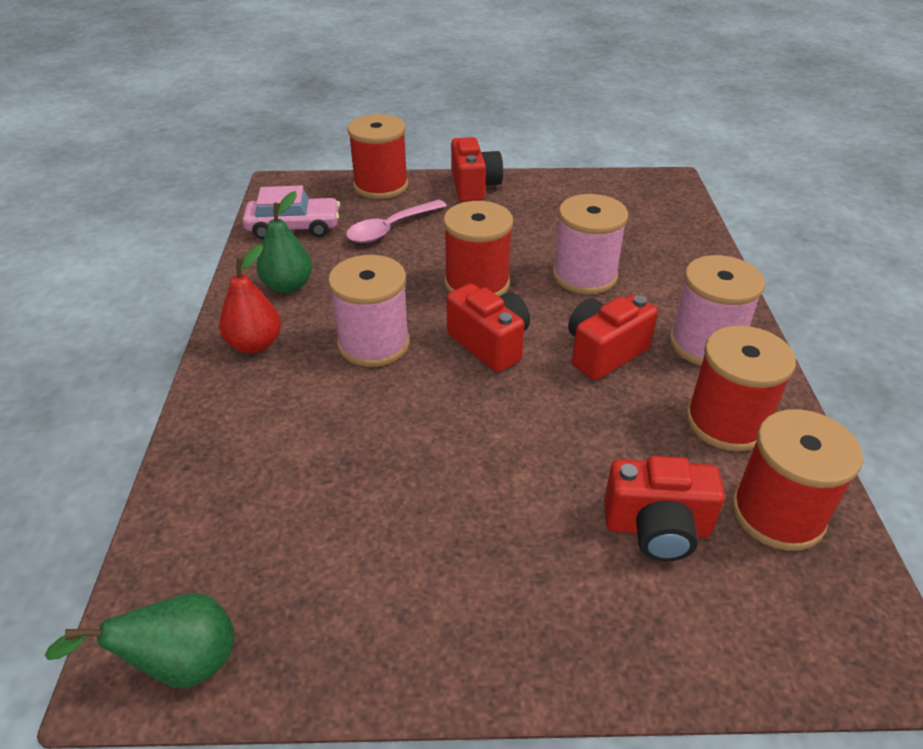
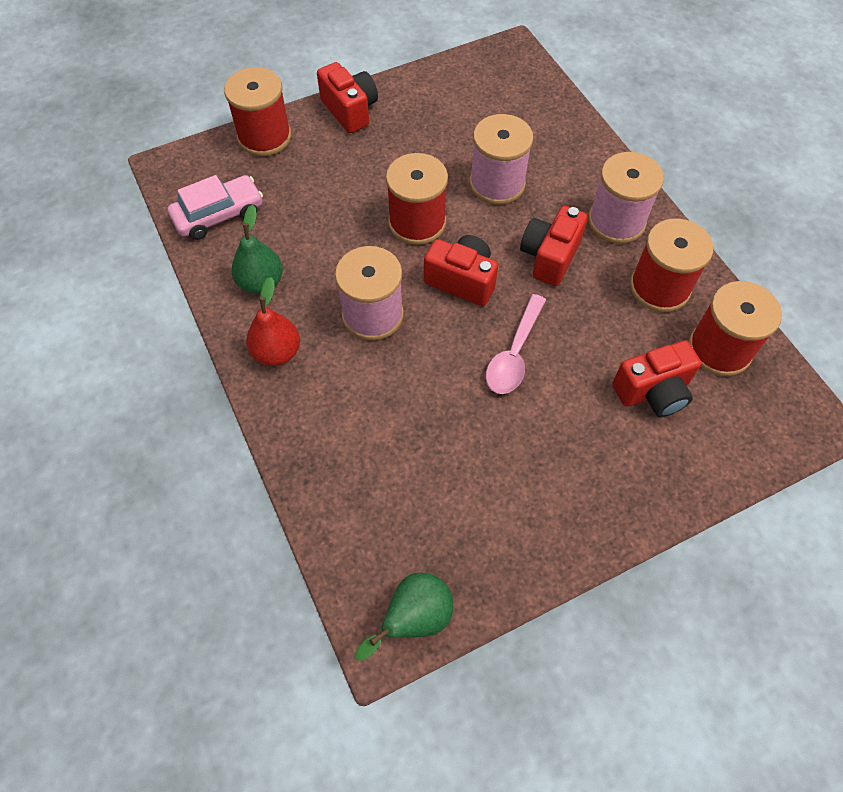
camera: 25 degrees left, 20 degrees up
(390, 229) = (307, 187): pink spoon -> pink spoon (514, 354)

